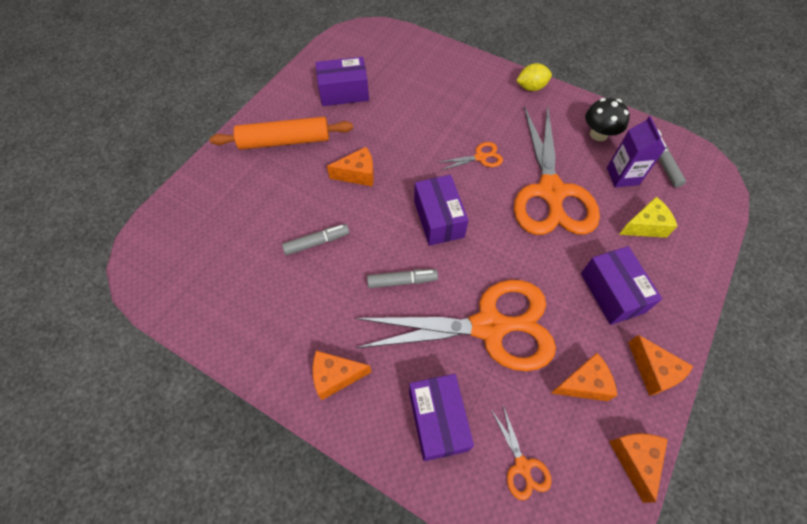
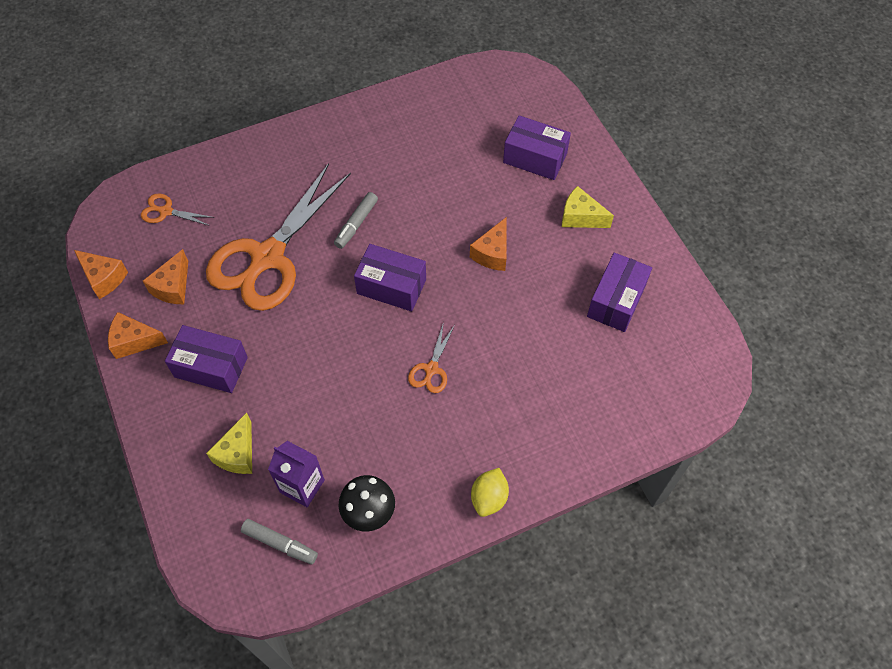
camera: 125 degrees right, 0 degrees up
(284, 141) = (580, 217): orange rolling pin -> yellow cheese
(317, 242) = (442, 187): grey marker -> none
(336, 376) = (320, 144): orange cheese -> none
(438, 421) = (236, 183): purple box -> purple box (535, 158)
(551, 192) = (341, 401): orange scissors -> none

